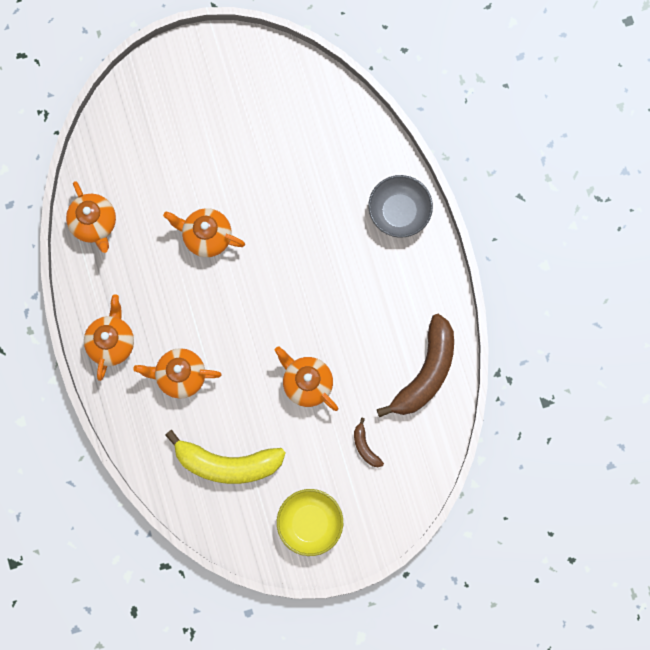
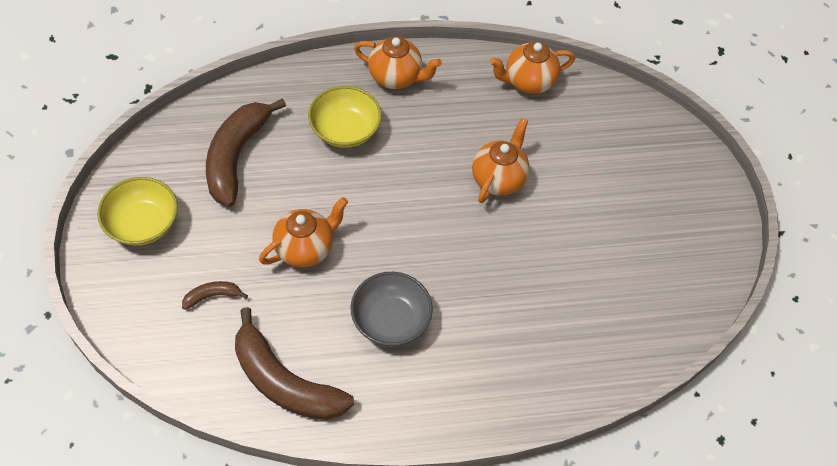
camera: 95 degrees right, 20 degrees down
(180, 376) = (345, 130): orange teapot -> yellow bowl
(227, 464) = (236, 156): yellow banana -> brown banana
(399, 211) = (499, 390): grey bowl -> grey bowl (390, 320)

